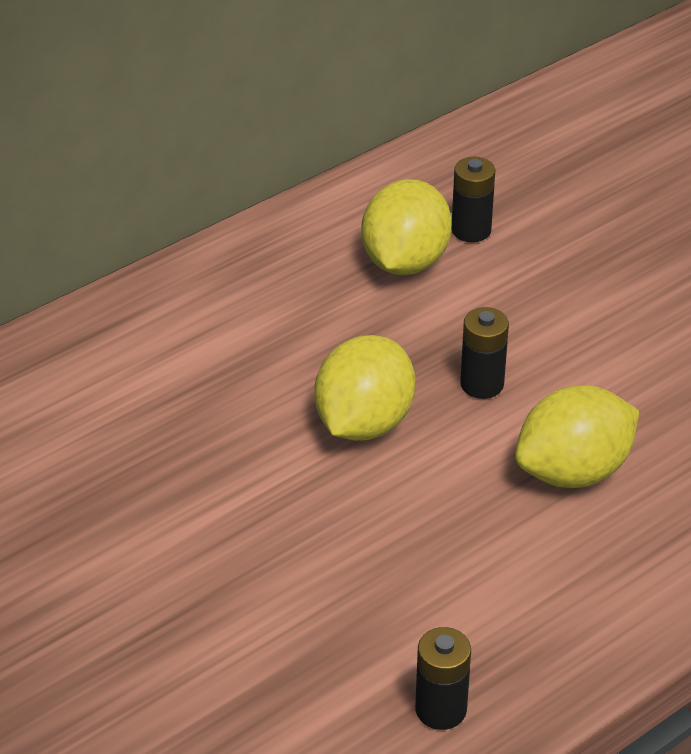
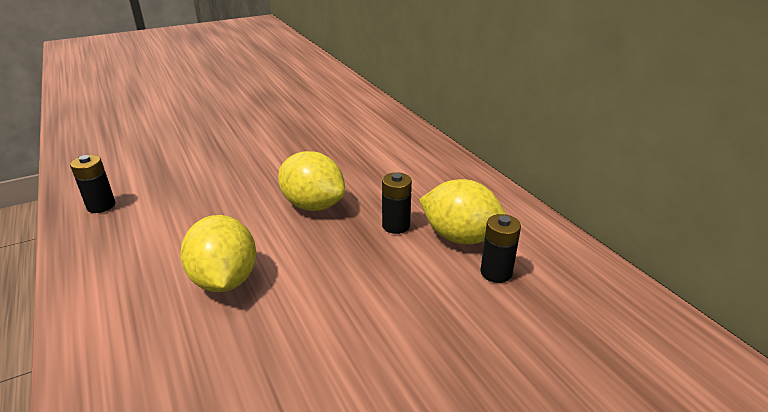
camera: 100 degrees right, 10 degrees down
(482, 384) = (326, 253): black battery -> black battery (396, 226)

